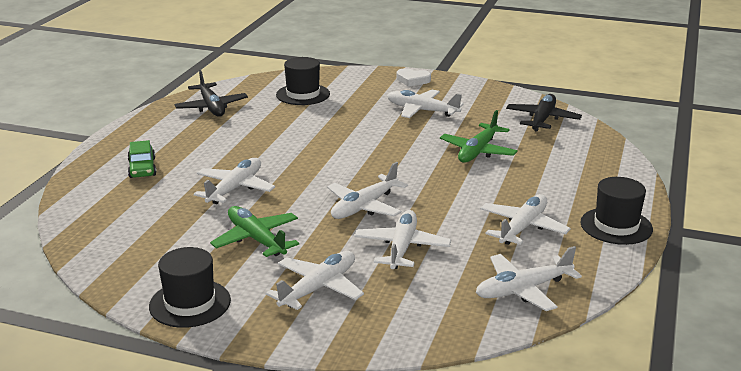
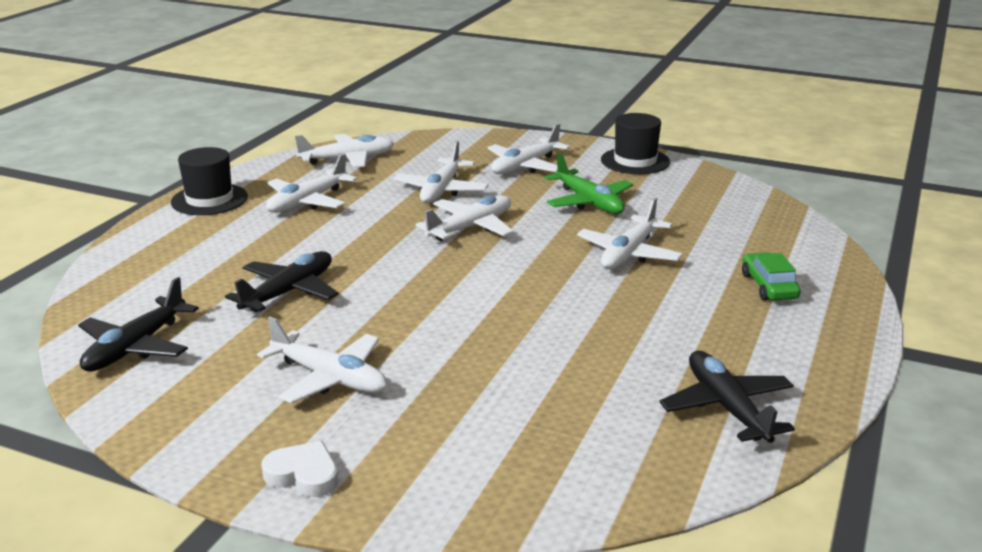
camera: 175 degrees left, 0 degrees up
(303, 94) = (551, 436): black hat -> none
(478, 151) = (288, 292): green plane -> black plane

